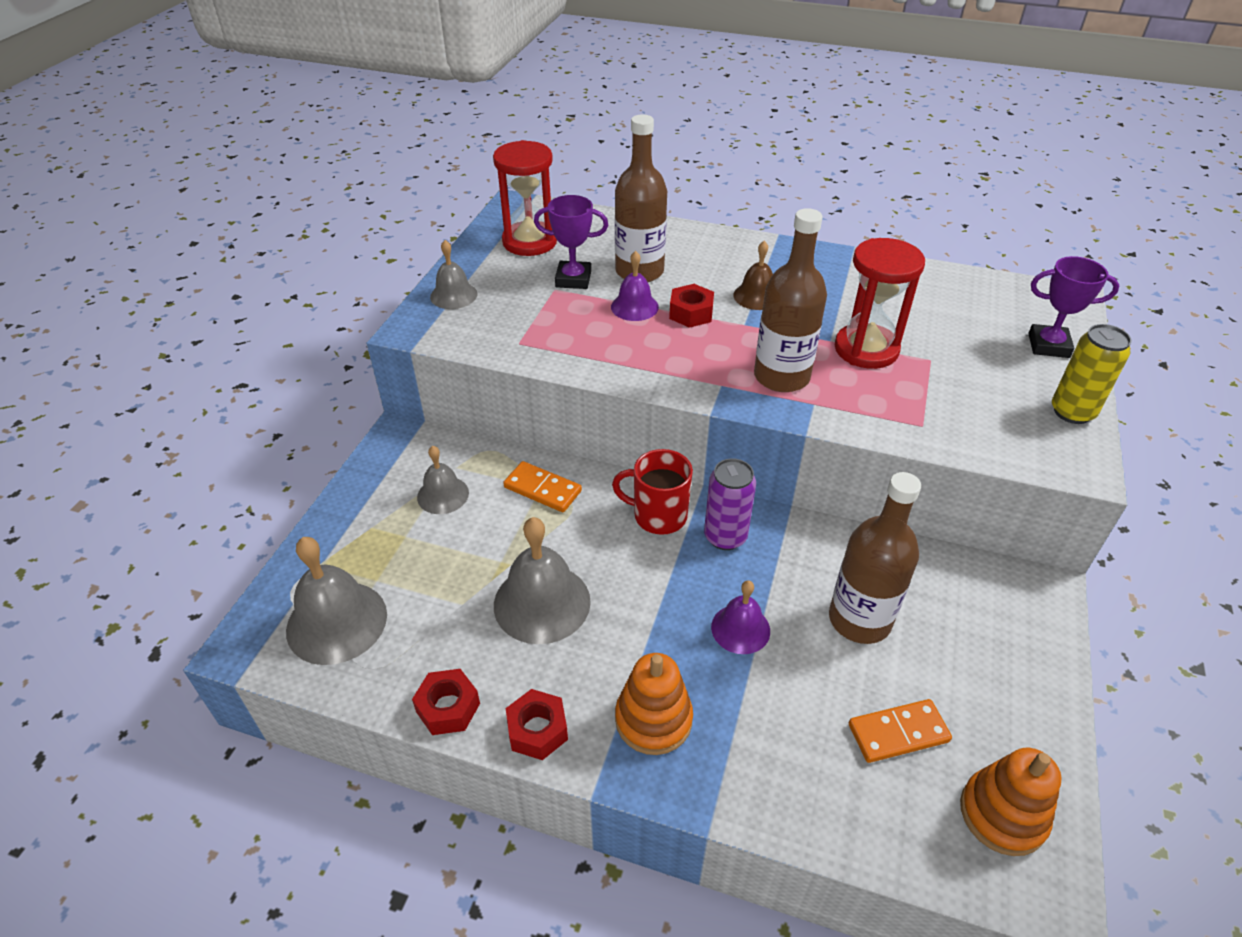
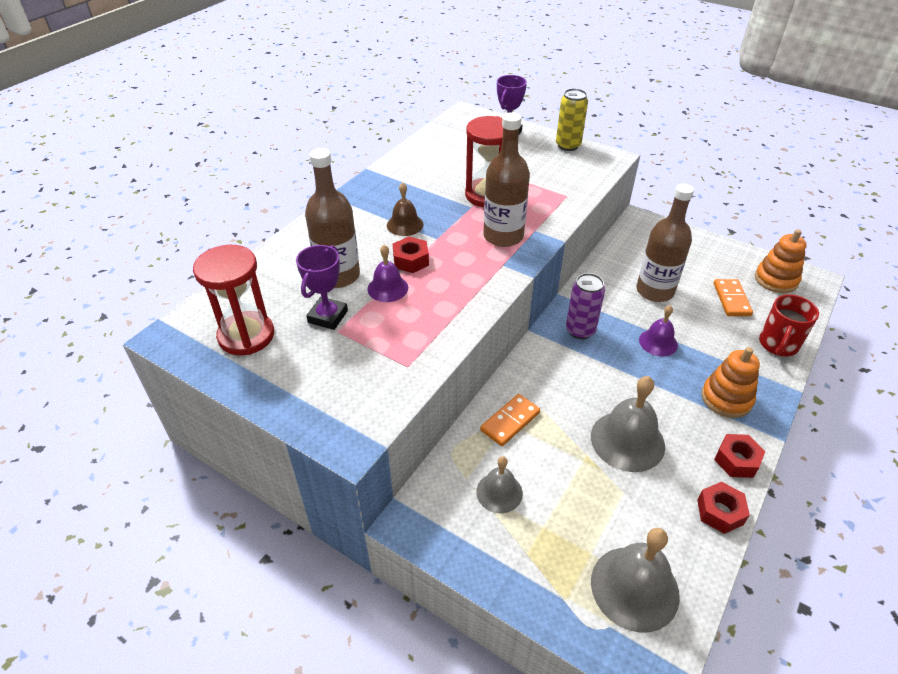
camera: 75 degrees left, 0 degrees up
(453, 295) = (308, 403): grey bell -> none
(658, 516) = (554, 359): red mug -> red mug (778, 345)

